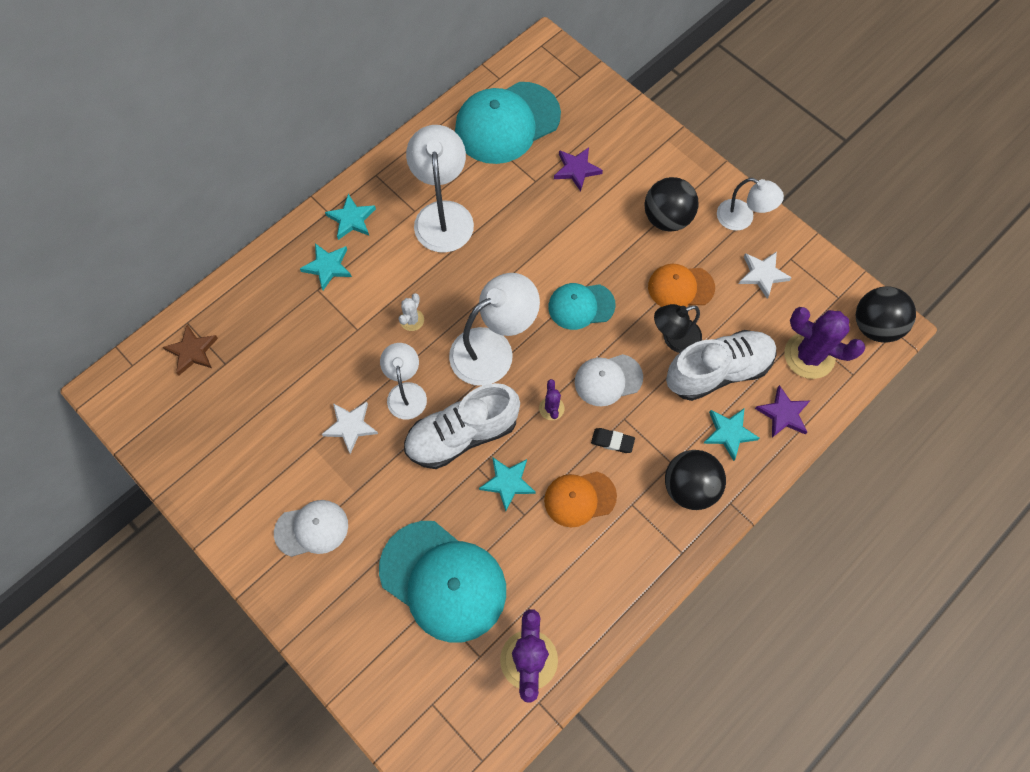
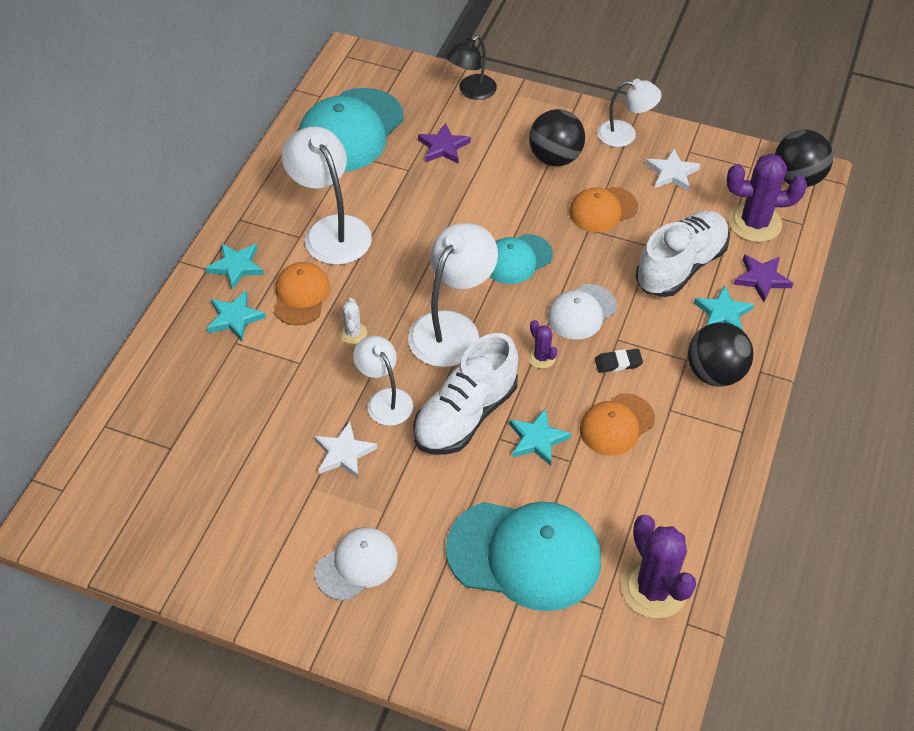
camera: 25 degrees left, 15 degrees down
(192, 351) = (126, 450): brown star -> none
(388, 267) = (301, 295): none -> orange cap
(674, 339) = (623, 254): black lamp -> black lamp (472, 91)

